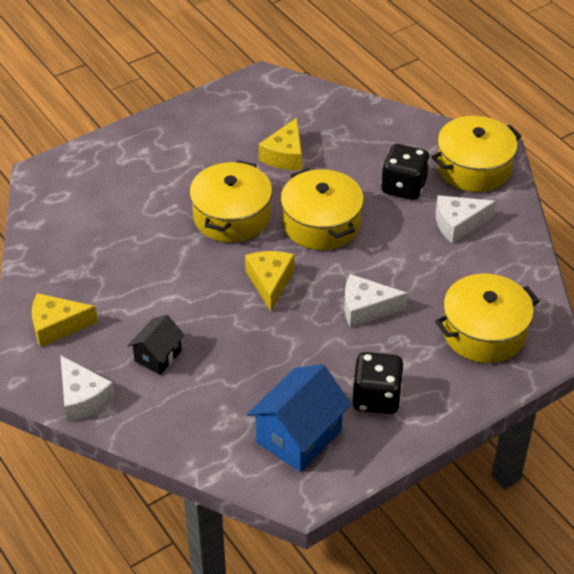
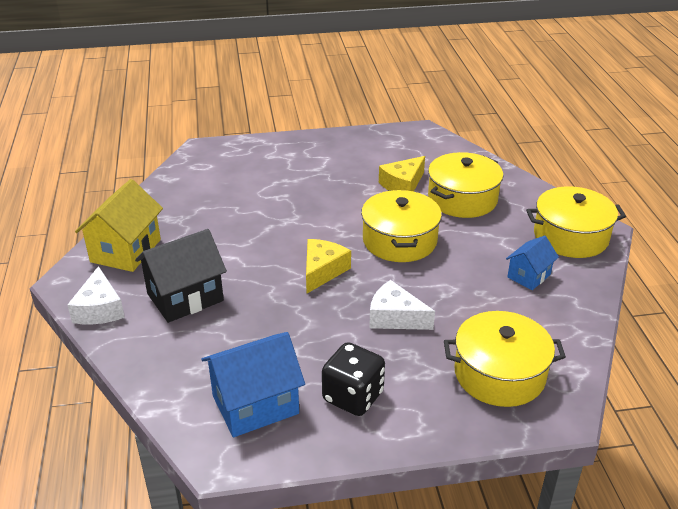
camera: 25 degrees right, 10 degrees down
(57, 326) = (126, 251): yellow cheese -> yellow house
(158, 356) = (185, 297): black house -> black house, size x1.71
(231, 216) = (326, 214): yellow pot -> yellow pot (462, 199)
(403, 187) = (493, 233): black dice -> none
(458, 224) = (529, 276): white cheese -> blue house

